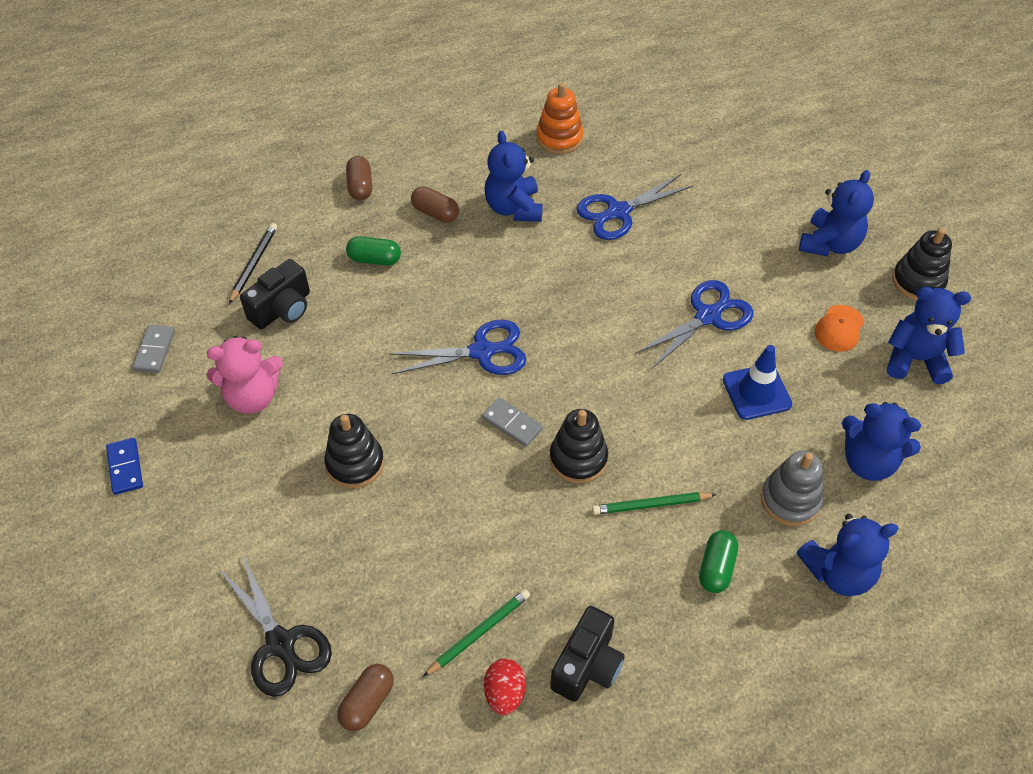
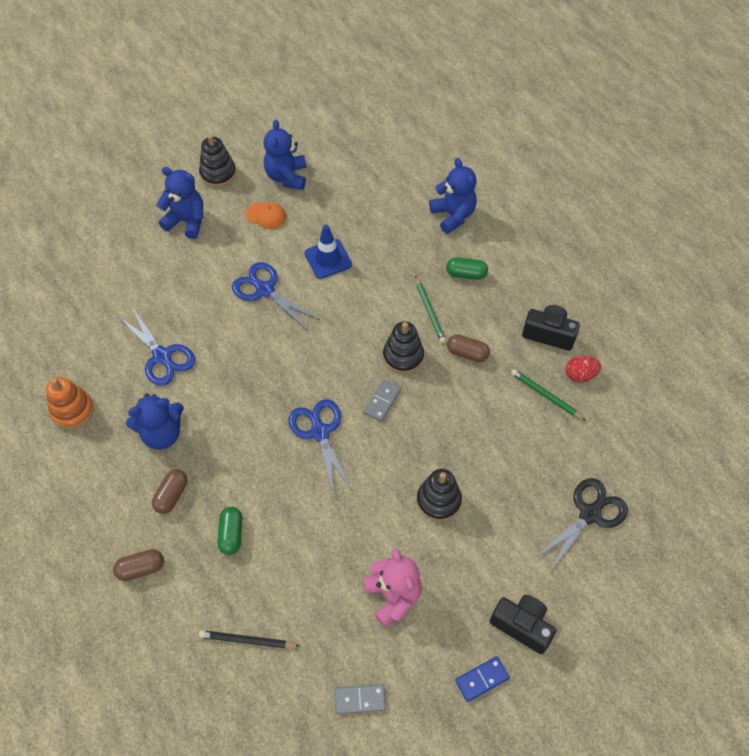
camera: 100 degrees left, 5 degrees up
(282, 309) = (297, 598): black camera -> black camera (522, 626)
(367, 702) = (611, 450): brown capsule -> brown capsule (467, 353)
(790, 500) = (408, 239): grey stacking toy -> none
(868, 462) = (372, 201): blue teddy bear -> none

